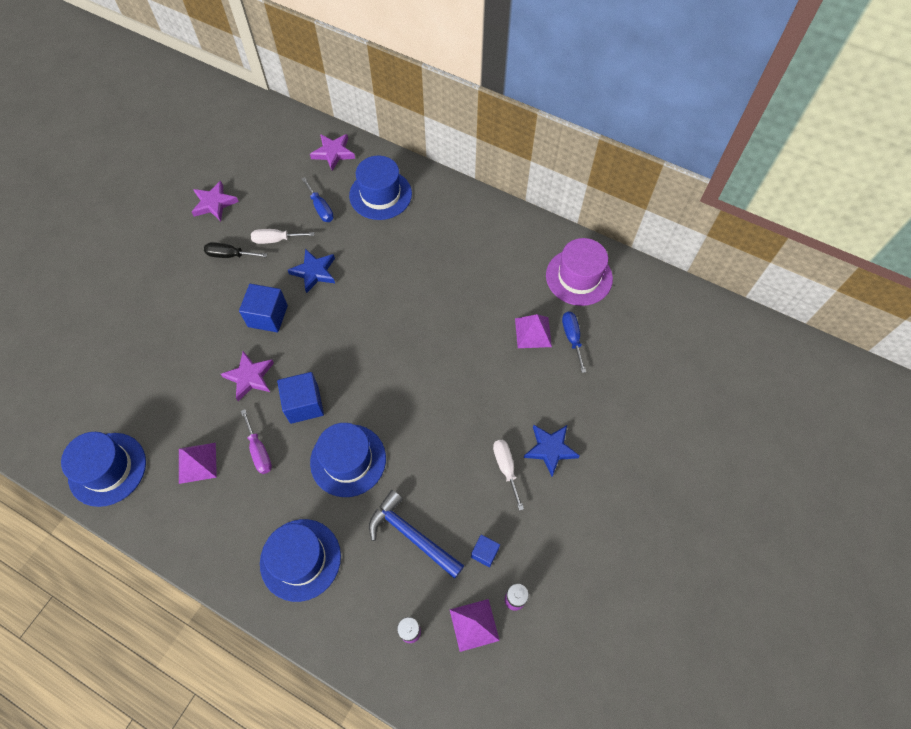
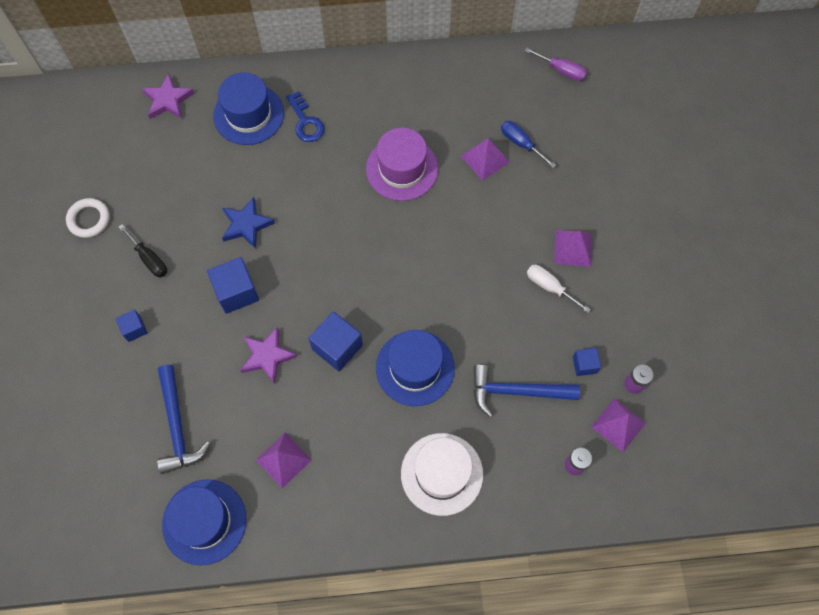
camera: 35 degrees left, 5 degrees up
(149, 386) = (177, 426): none -> blue hammer
(179, 297) = (134, 329): none -> blue cube
(214, 203) = (89, 219): purple star -> white ring
(230, 255) = (149, 259): black screwdriver -> black screwdriver turned 105 degrees counterclockwise
(259, 451) = (331, 412): purple screwdriver -> purple screwdriver (562, 71)
(276, 240) = (183, 217): white screwdriver -> none
(300, 559) = (442, 474): blue hat -> white hat
(321, 208) = (201, 161): blue screwdriver -> none
(417, 224) = (306, 122): none -> blue key
(550, 449) = (573, 248): blue star -> purple pyramid
(579, 277) = (487, 86): purple hat -> purple hat (402, 169)

